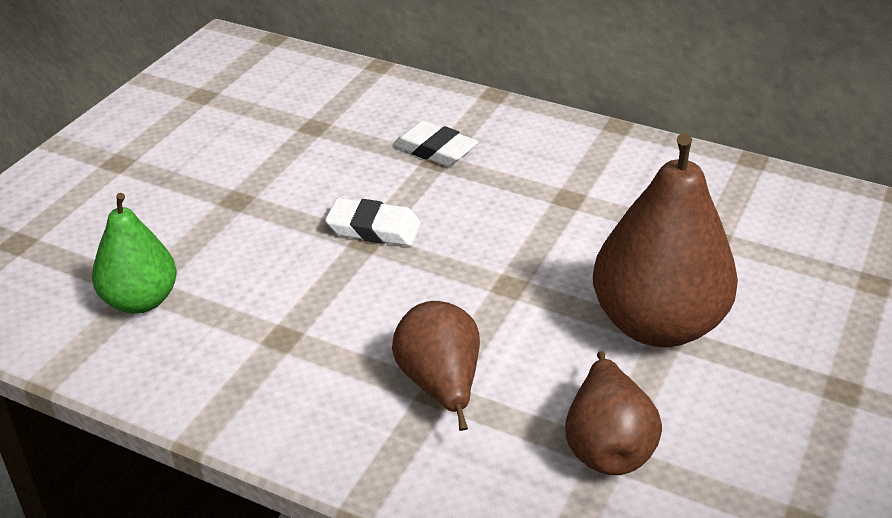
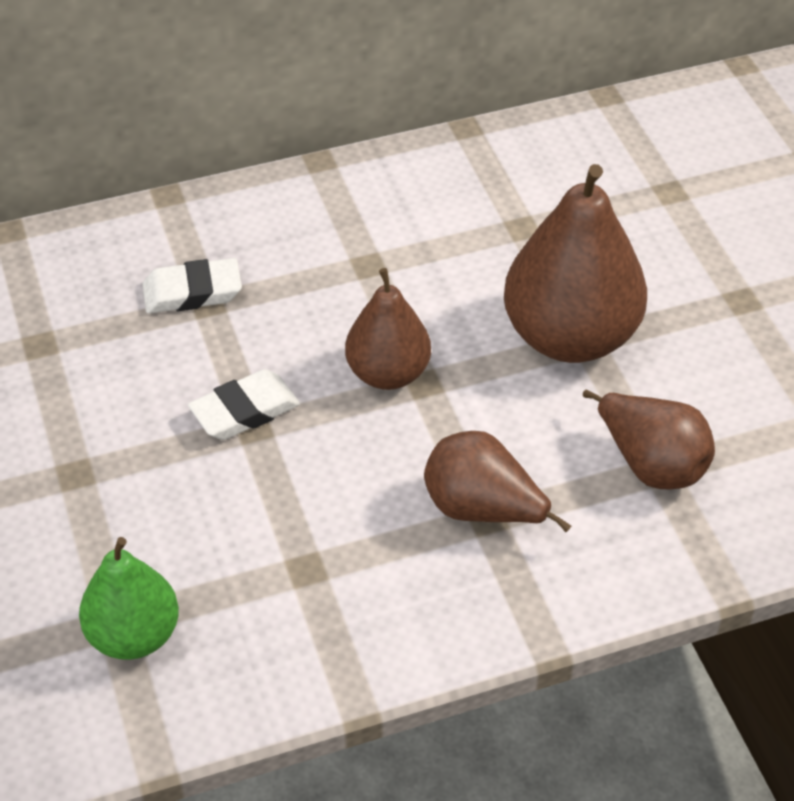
camera: 45 degrees left, 10 degrees up
(492, 265) = (388, 373): none -> brown pear

